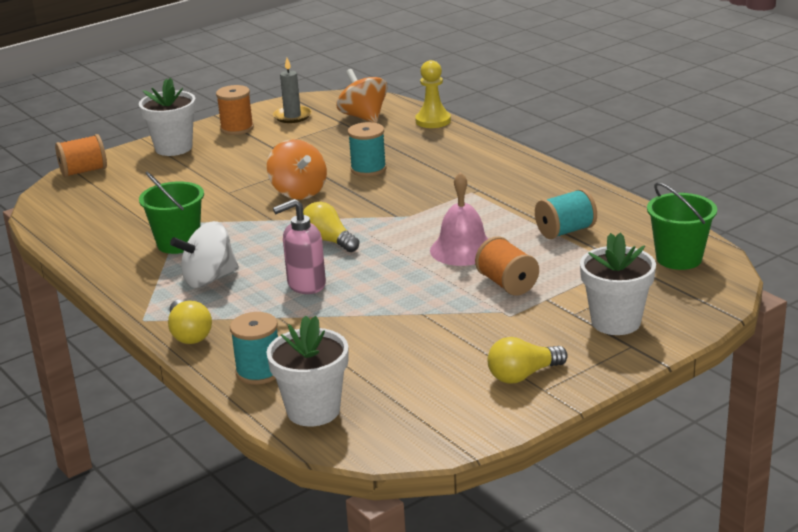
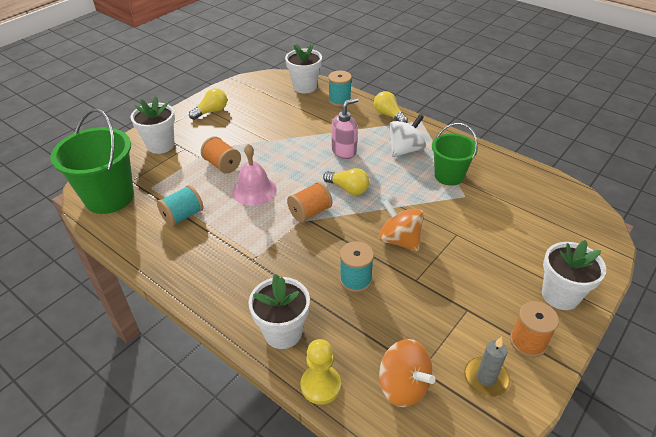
camera: 165 degrees right, 15 degrees up
(83, 171) = (603, 248): orange spool -> orange spool (310, 212)
(457, 145) = (283, 332): none -> white flower pot
(679, 258) = (109, 197): green bucket -> green bucket, size x1.59

